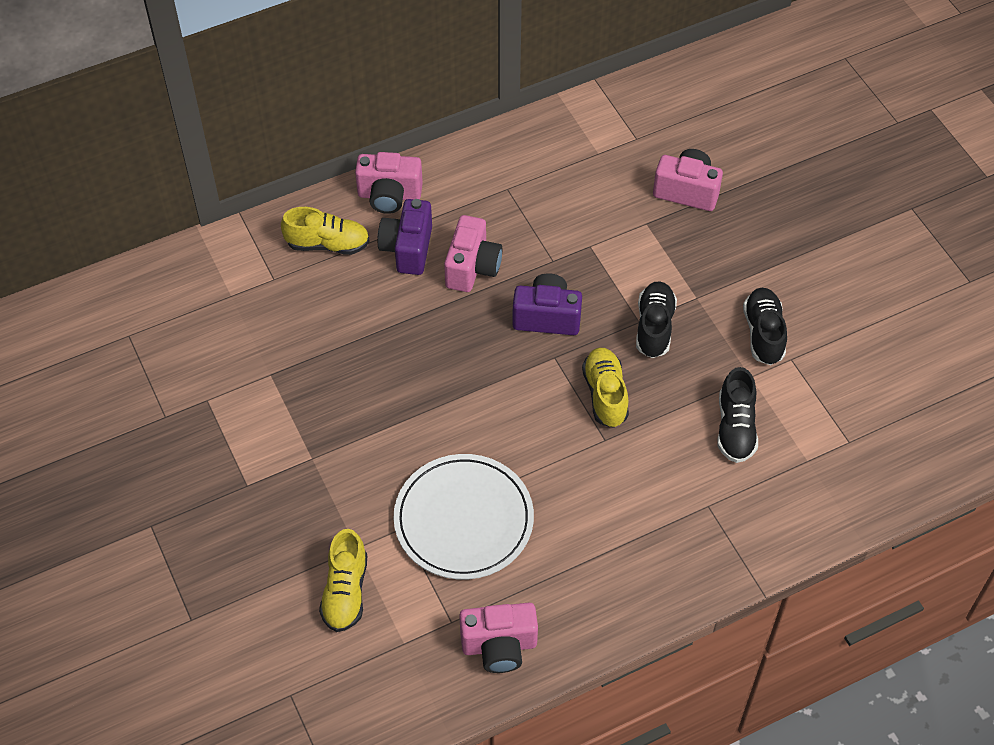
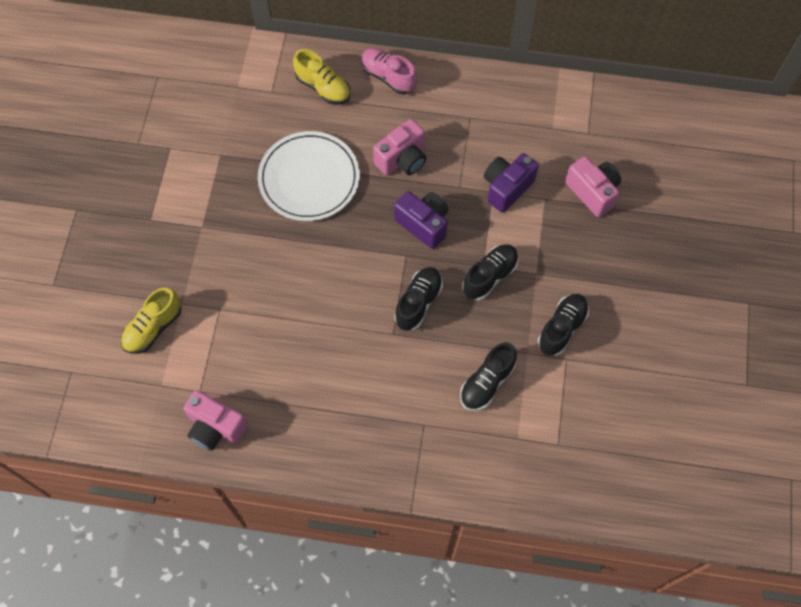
camera: 35 degrees right, 10 degrees up
(389, 196) = (388, 77): pink camera -> pink shoe
(407, 249) = (371, 121): purple camera -> purple camera (506, 188)
(463, 519) = (260, 328): white plate -> white plate (309, 178)
(605, 394) = (418, 302): yellow shoe -> black shoe

